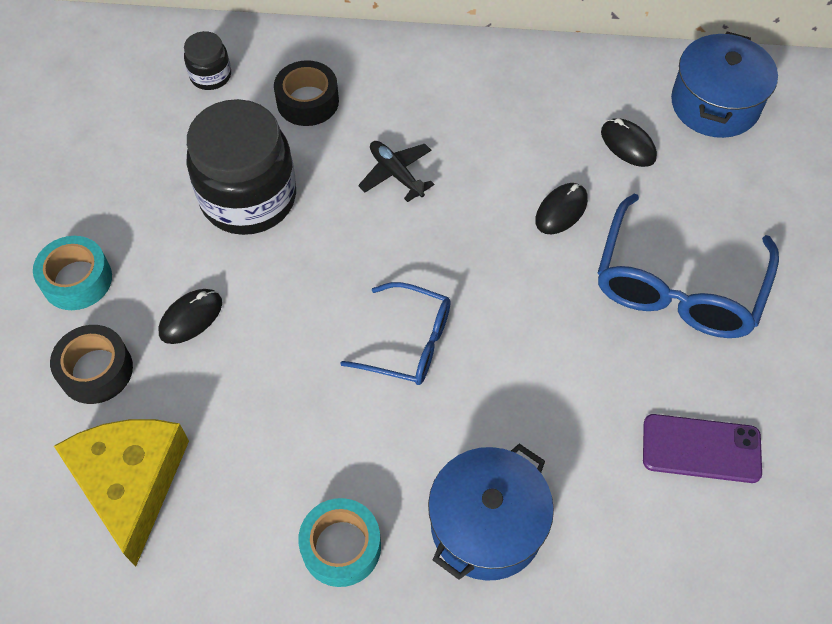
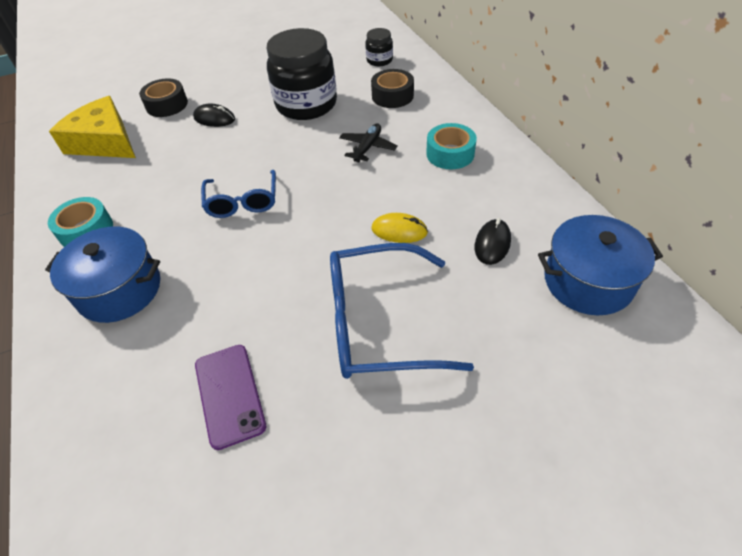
camera: 65 degrees right, 10 degrees down
(77, 280) = (217, 78): turquoise tape -> turquoise tape (450, 154)
(130, 482) = (104, 141): yellow cheese -> yellow cheese turned 105 degrees counterclockwise
(561, 210) = (399, 231): black mouse -> yellow mouse

